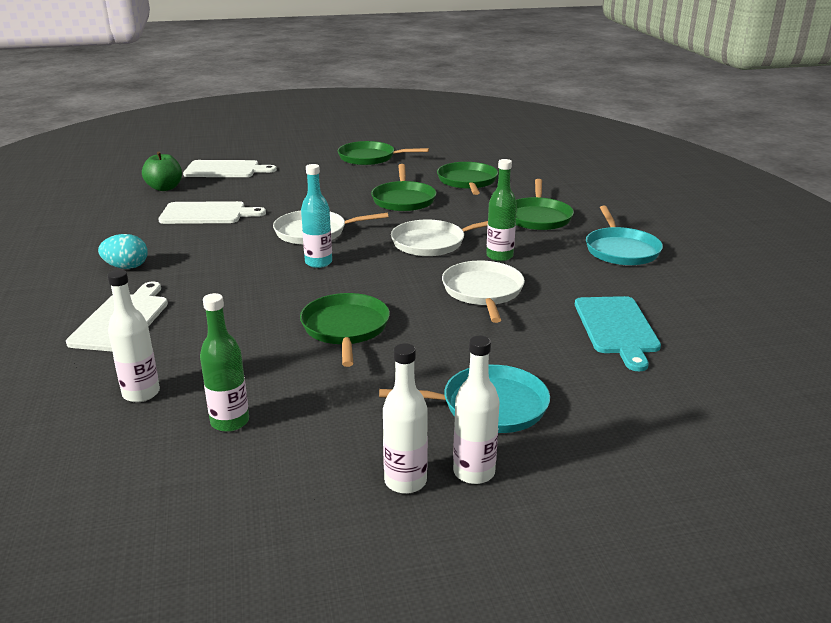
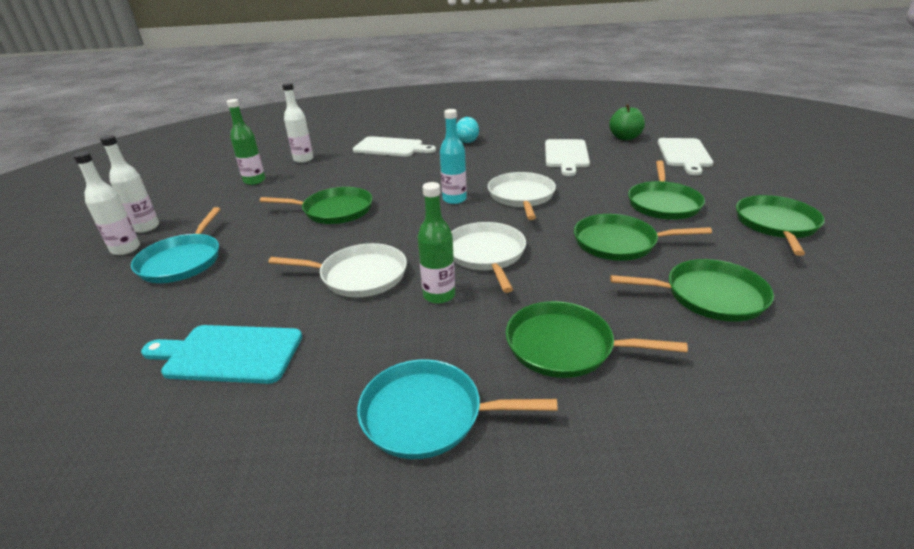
camera: 100 degrees right, 5 degrees up
(334, 183) = (663, 203): none -> green pan

